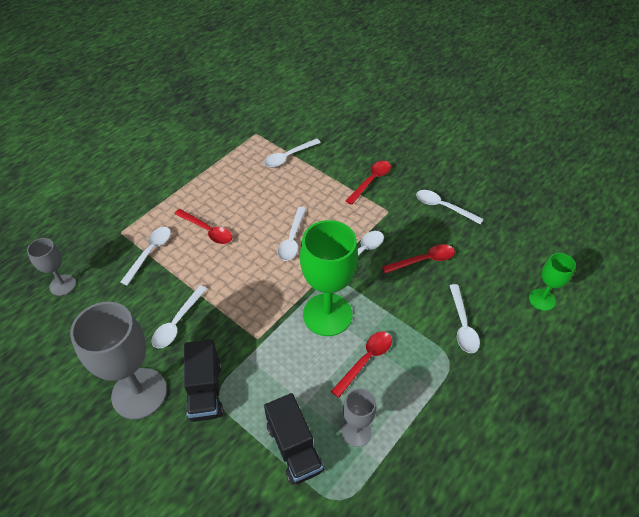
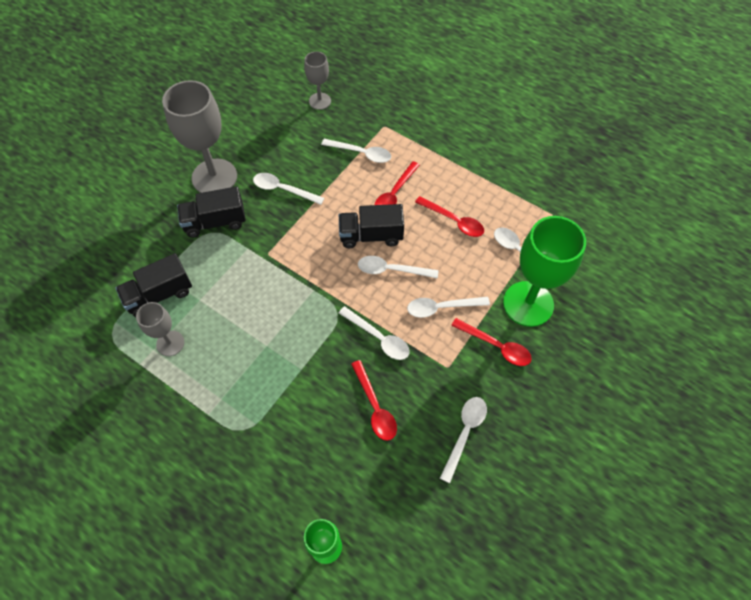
camera: 85 degrees right, 10 degrees up
(252, 251) = (371, 235): none -> black truck
(327, 314) = (296, 311): green goblet -> green goblet (528, 304)
(366, 360) = (243, 349): red spoon -> red spoon (454, 221)
(462, 325) = (287, 447): white spoon -> white spoon (441, 307)

